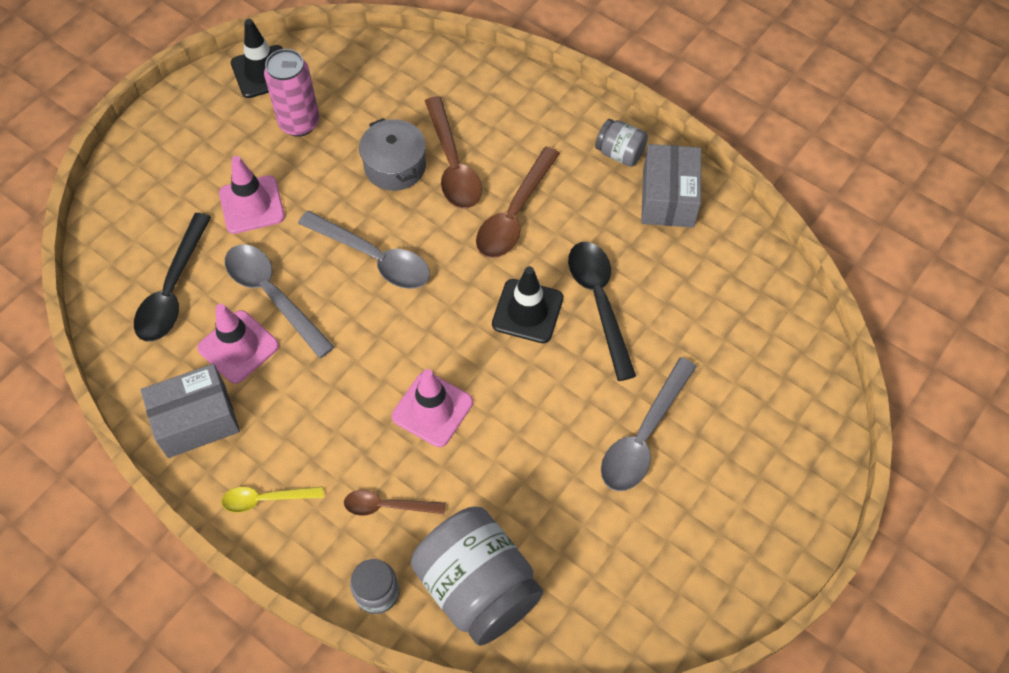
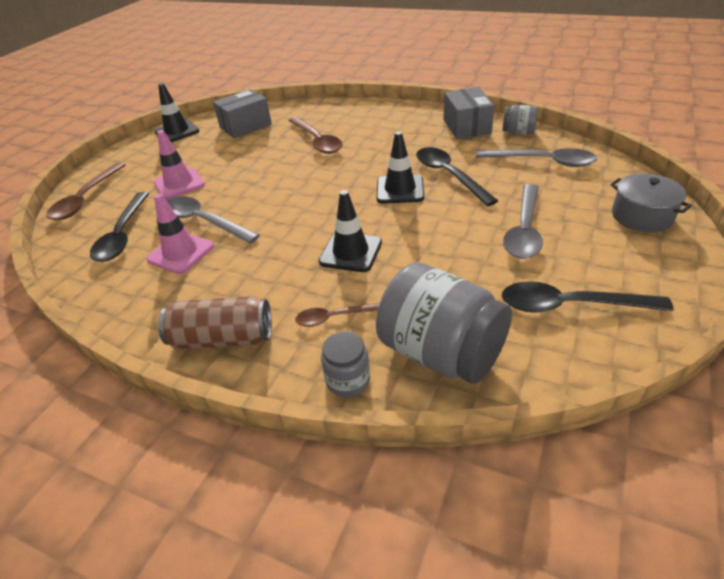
camera: 10 degrees left, 20 degrees down
(196, 420) = (150, 302): grey box -> grey box (245, 126)
(266, 499) = (222, 338): yellow spoon -> brown can
(299, 123) = (206, 145): pink can -> none
(374, 258) = (276, 189): grey spoon -> grey spoon (543, 162)
(395, 166) = (278, 149): grey pot -> grey pot (642, 216)
(432, 409) = (350, 252): pink traffic cone -> black traffic cone
(514, 214) = (368, 152): brown spoon -> brown spoon (86, 199)
(619, 153) = (424, 117): grey jar -> grey jar (518, 132)
(634, 567) = (570, 305): none -> black spoon

